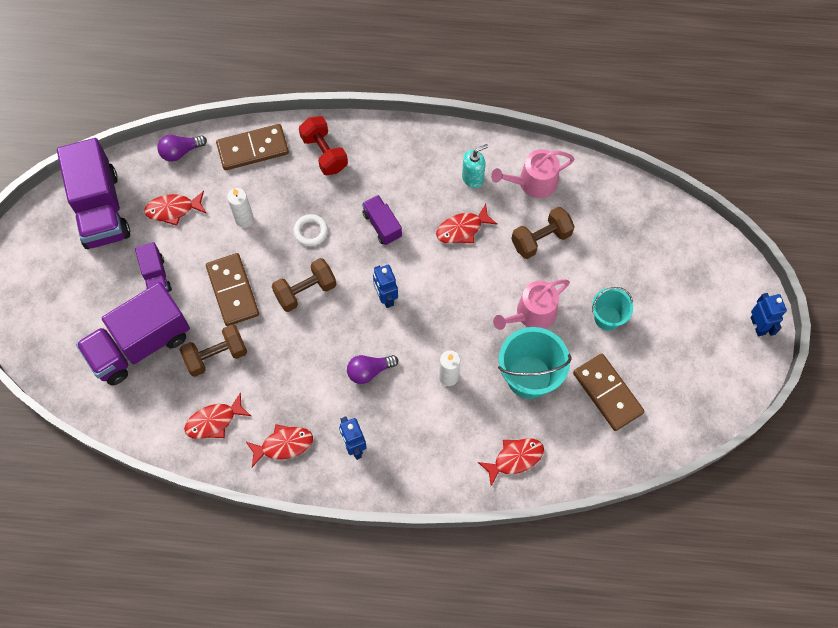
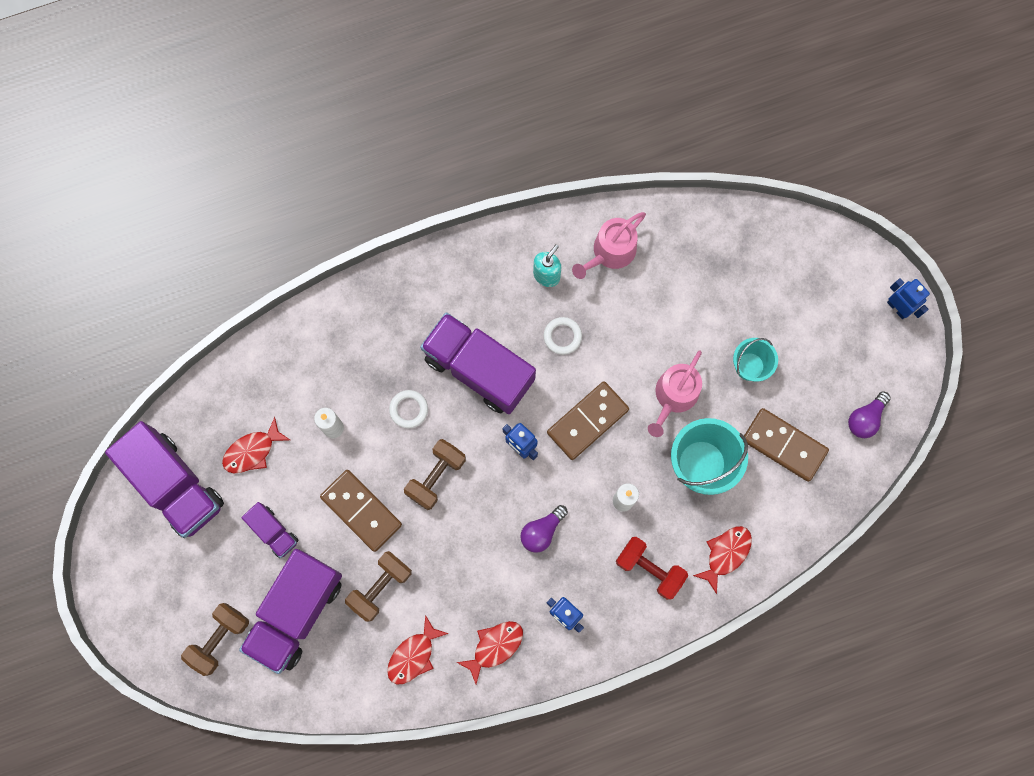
camera: 25 degrees left, 10 degrees up
(180, 152) = (226, 383): purple light bulb -> purple light bulb (865, 418)
(253, 149) = (301, 345): brown domino -> brown domino (587, 421)
(324, 153) = (379, 316): red dumbbell -> red dumbbell (649, 569)
(382, 225) = (478, 369): purple truck -> purple truck, size x2.03
(462, 229) = (562, 336): red fish -> white ring
(541, 239) = (647, 312): brown dumbbell -> brown dumbbell (219, 639)

